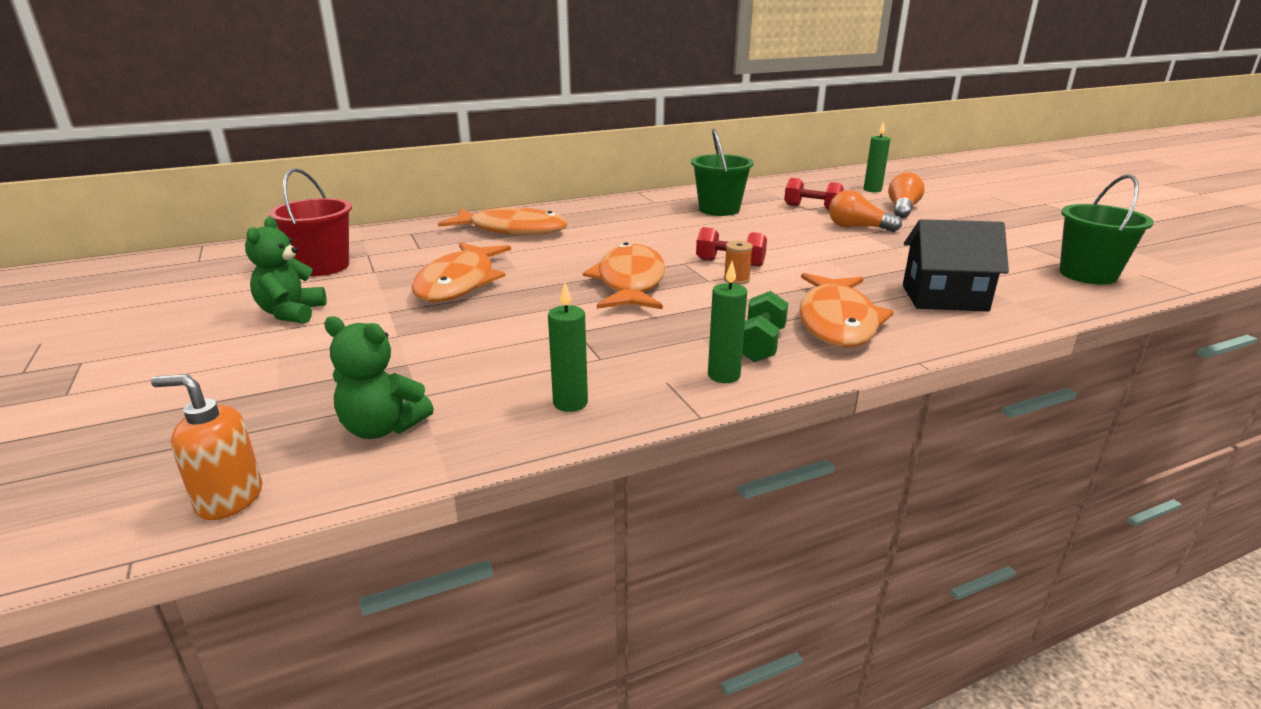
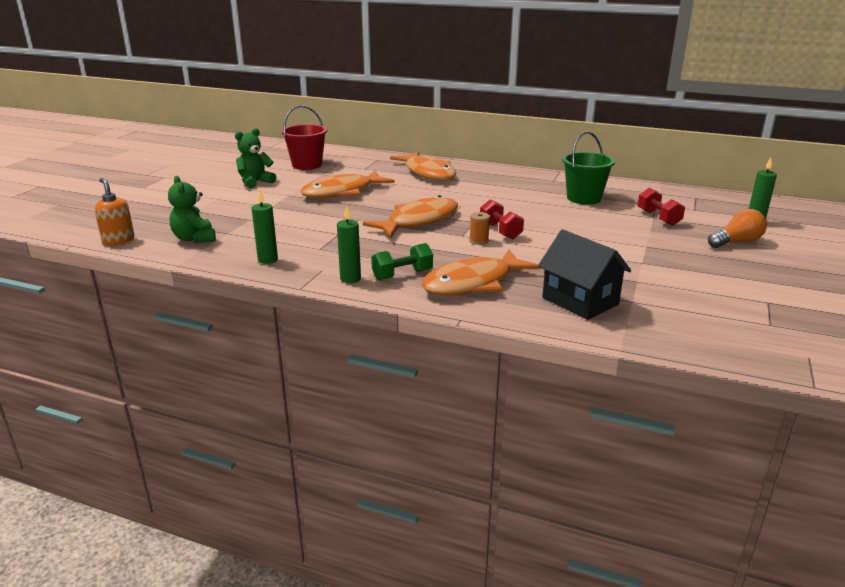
camera: 45 degrees right, 0 degrees up
(857, 227) = (654, 241): orange light bulb -> none
(1087, 274) = (752, 337): green bucket -> none

